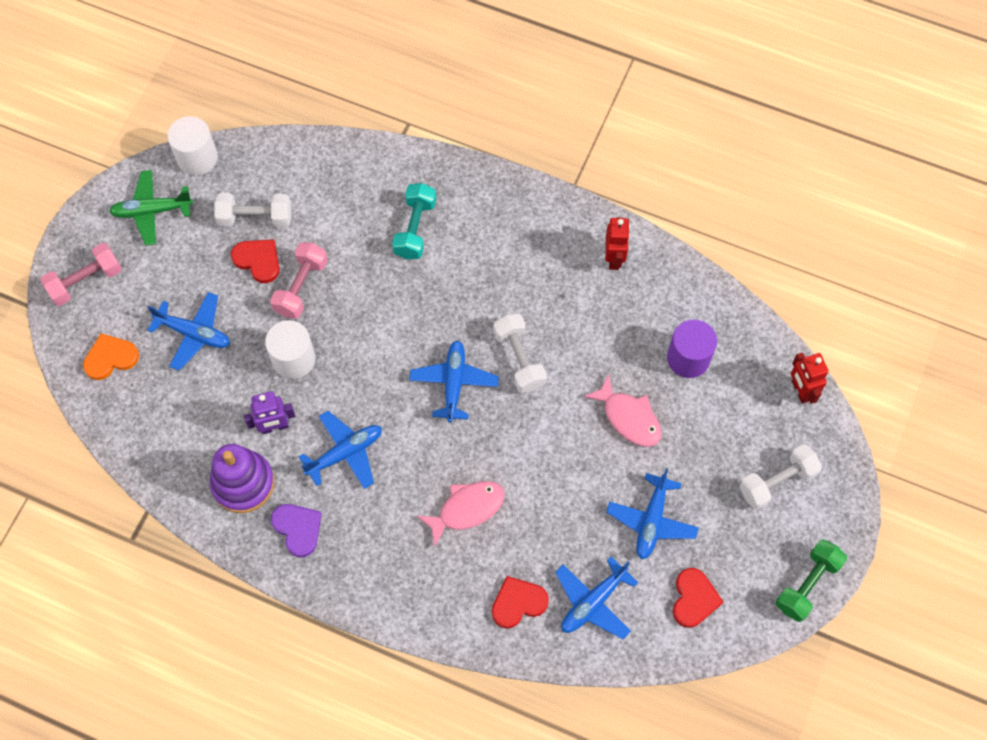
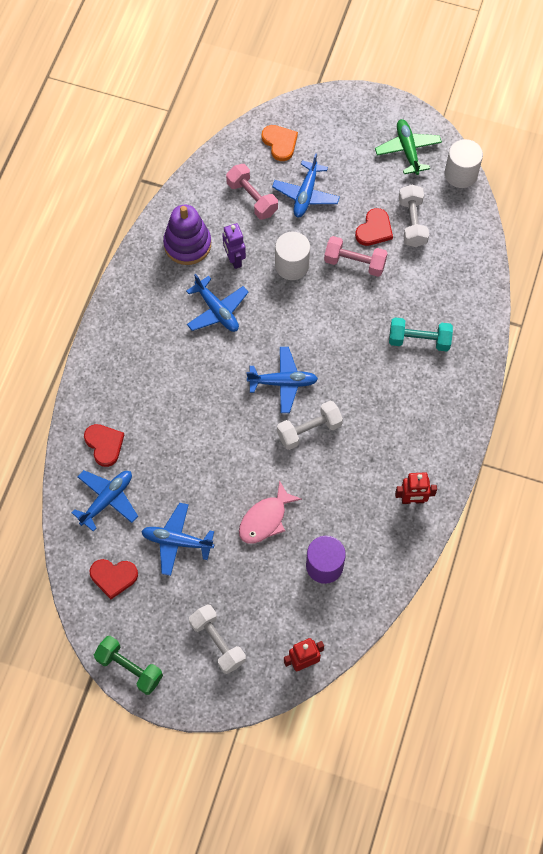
camera: 85 degrees right, 0 degrees up
(86, 281) = (341, 116): pink dumbbell -> pink dumbbell (252, 198)
(298, 529) = (154, 285): purple heart -> none
(467, 509) = (177, 401): pink fish -> none
(593, 602) = (107, 500): blue plane -> blue plane turned 90 degrees clockwise

